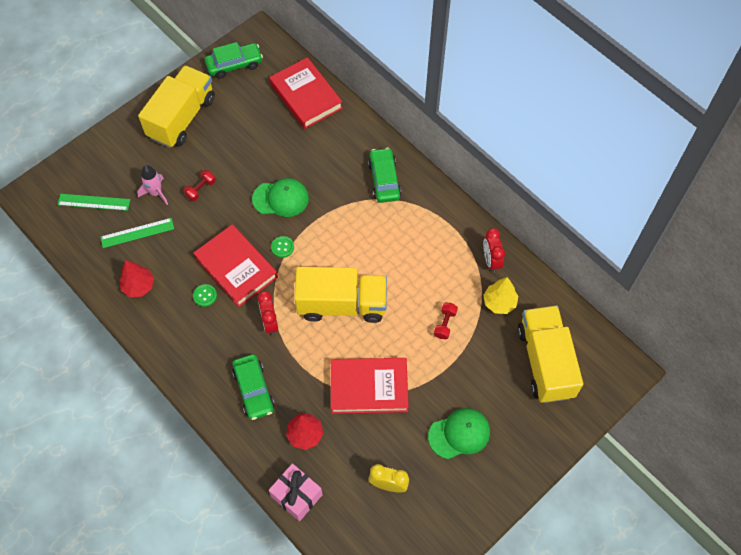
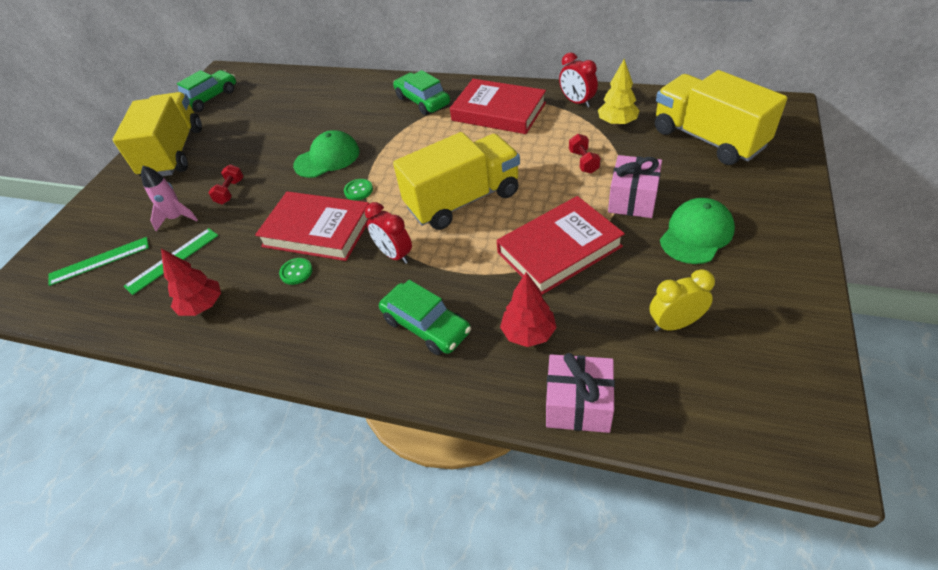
camera: 25 degrees left, 15 degrees down
(306, 96) = (298, 87): red book -> red book (498, 112)
(446, 379) = (632, 200): none -> pink gift

